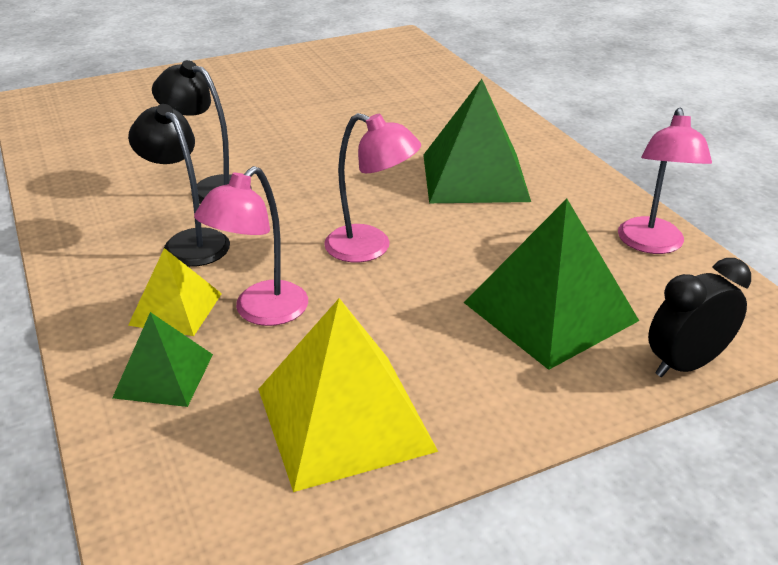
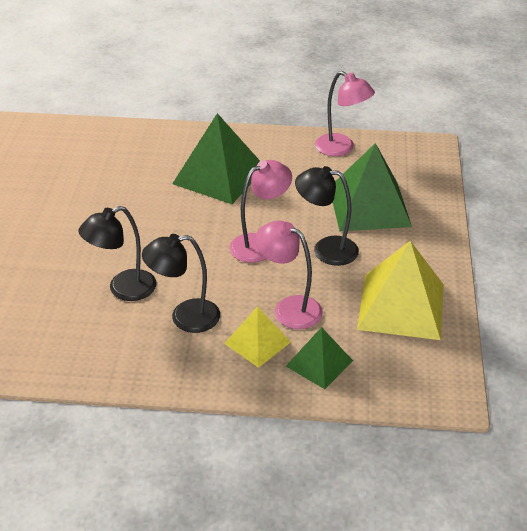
camera: 60 degrees left, 5 degrees up
(261, 312) = (289, 308): pink lamp -> pink lamp turned 150 degrees clockwise
(411, 303) = (326, 249): none -> black lamp
(685, 364) = (437, 186): black clock -> none

